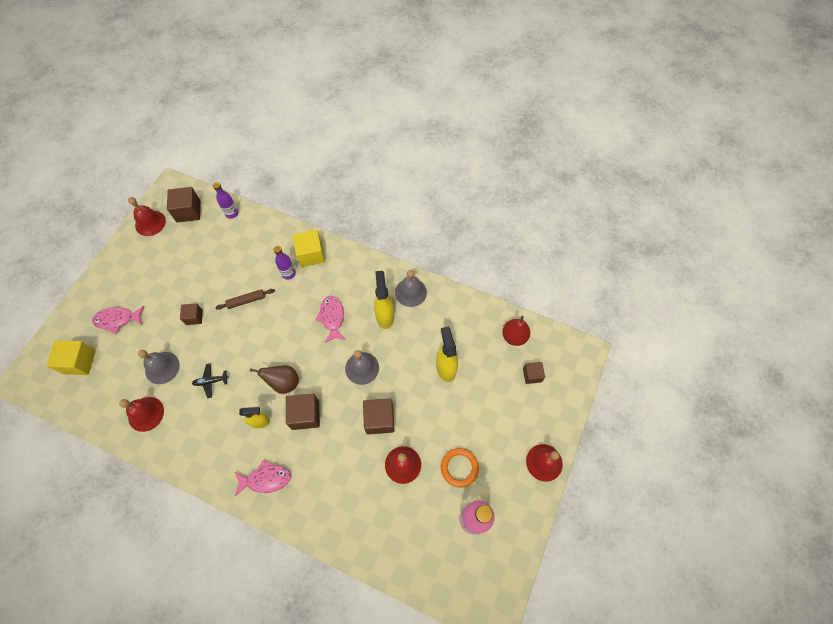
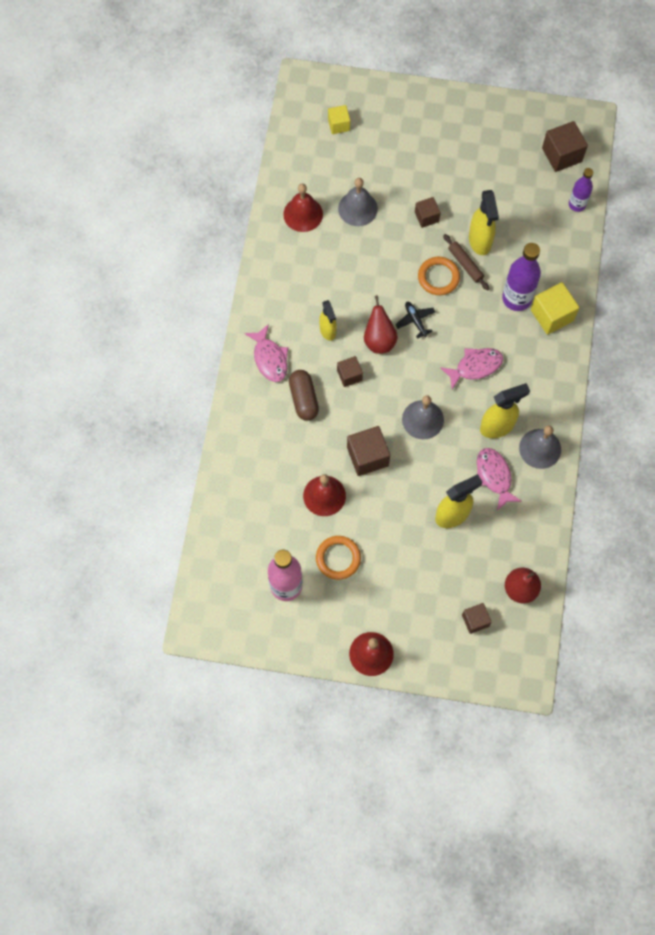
camera: 75 degrees right, 5 degrees up
(79, 362) = (338, 125): yellow cube -> yellow cube, size x0.61
(117, 319) = (398, 140): pink fish -> pink fish (494, 476)
(150, 223) = (530, 120): red bell -> none
(211, 381) = (357, 264): black plane -> black plane (415, 320)
(232, 285) = (480, 241): none -> yellow spray bottle
(249, 323) = (438, 277): none -> orange ring
(284, 382) = (379, 340): brown pear -> red pear
(288, 273) = (516, 298): purple bottle -> purple bottle, size x1.63
(305, 415) = (349, 375): brown cube -> brown cube, size x0.61
(313, 459) = (303, 399): none -> brown capsule

